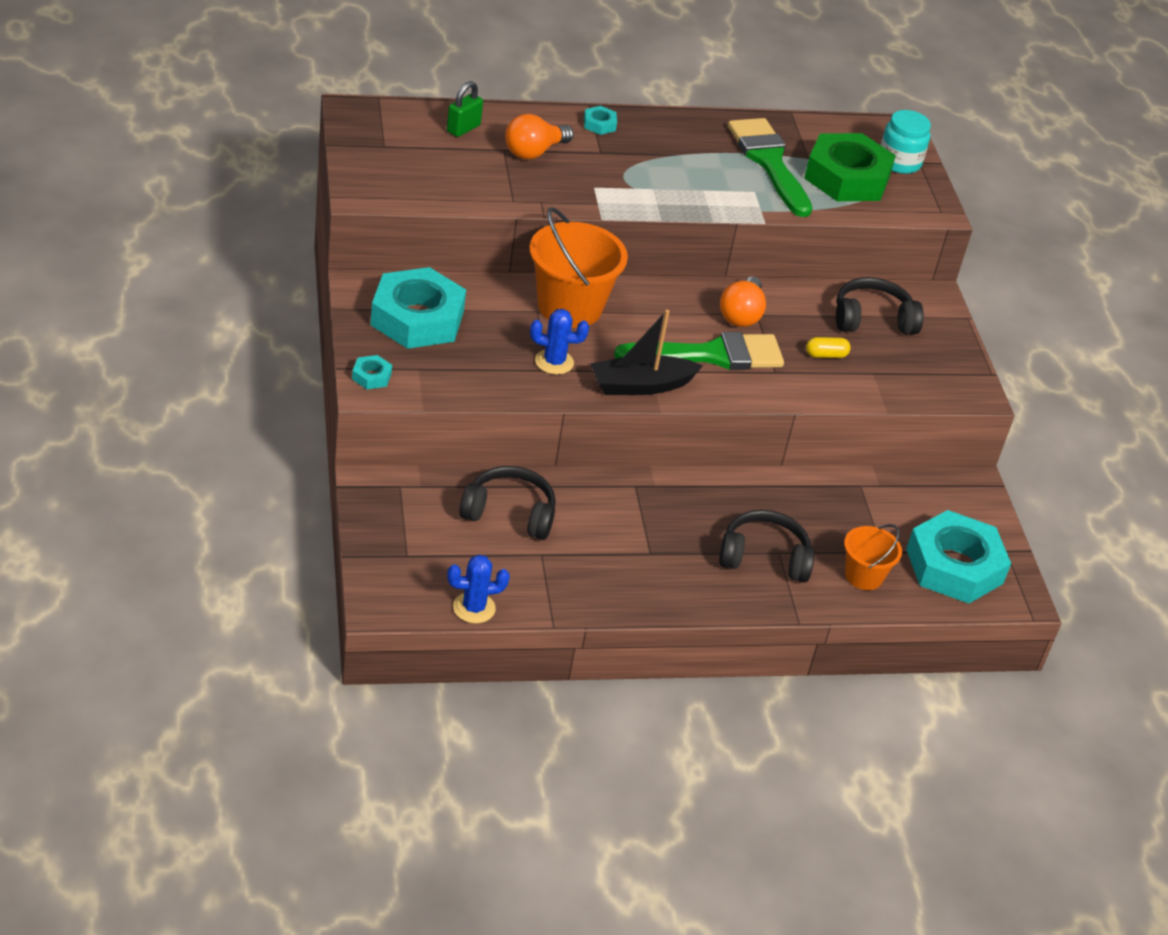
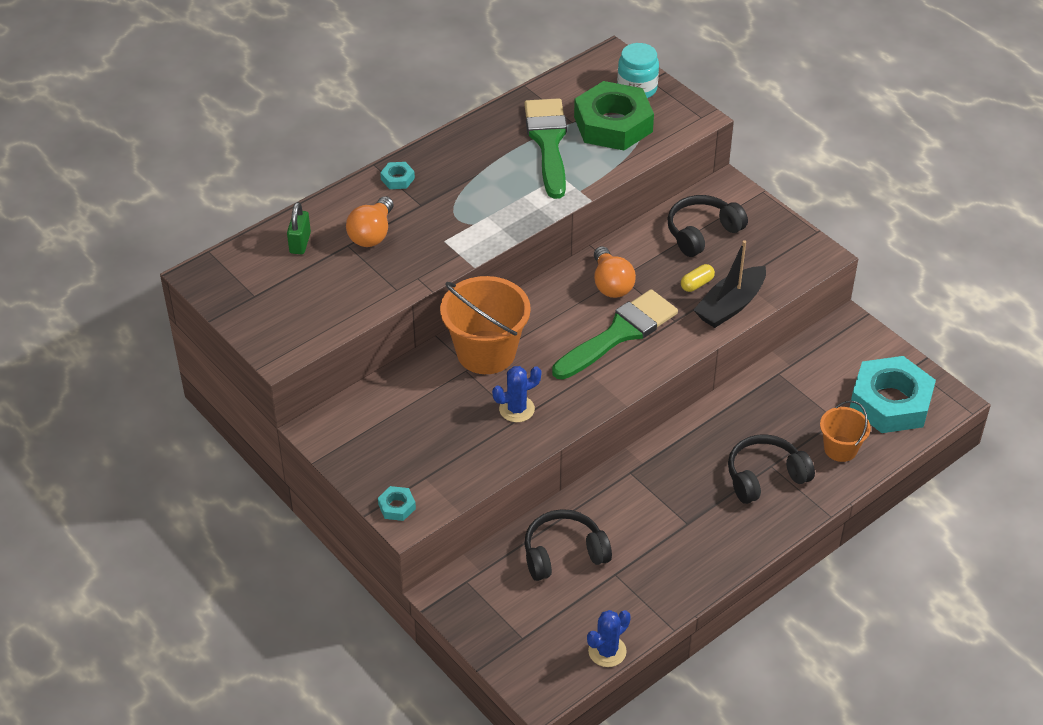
camera: 25 degrees left, 5 degrees up
(417, 318) = (384, 432): turquoise nut -> none
(640, 386) = (594, 391): black boat -> black boat (730, 306)
(769, 162) = (548, 142): green brush -> green brush turned 45 degrees clockwise

